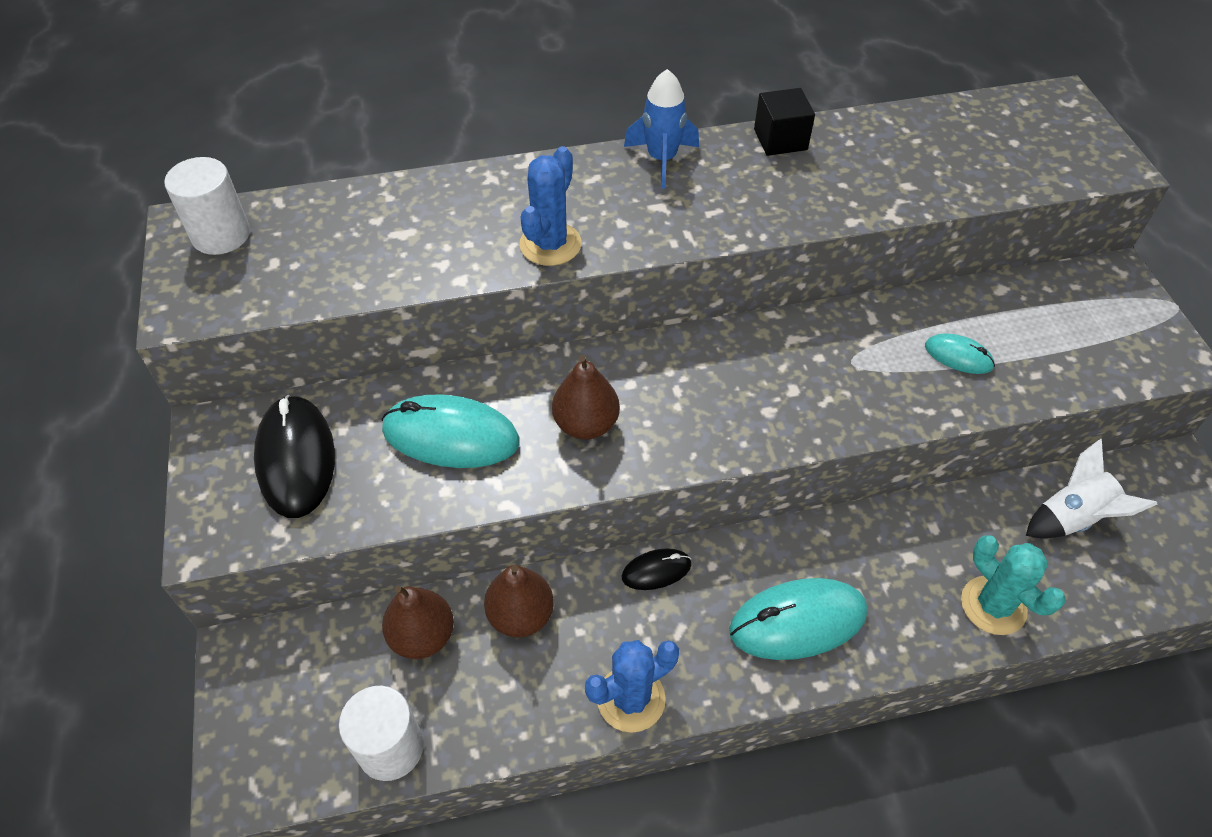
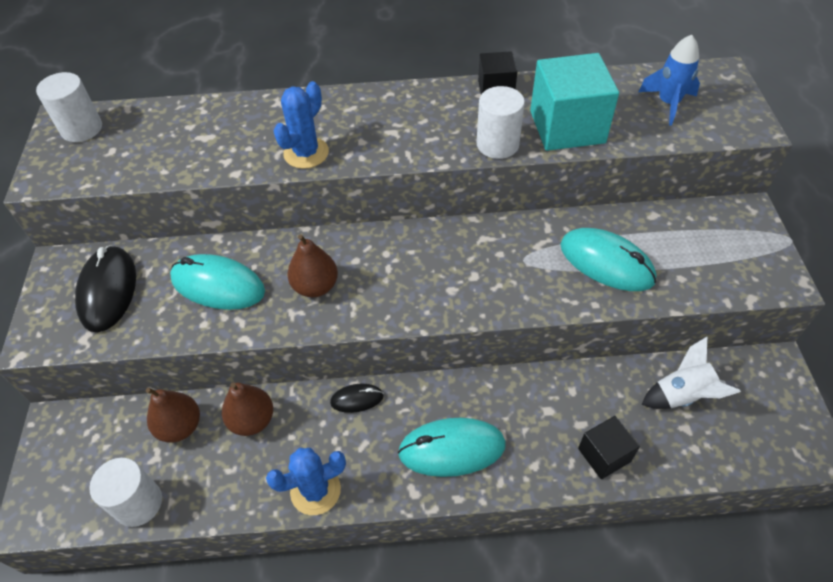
camera: 10 degrees right, 0 degrees up
(661, 159) = (404, 98): blue rocket -> blue rocket (668, 103)
(803, 213) = (497, 144): none -> white cylinder
(886, 182) = (567, 127): none -> turquoise cube
(958, 356) = (606, 263): turquoise mouse -> turquoise mouse, size x1.91
(993, 605) = (604, 455): turquoise cactus -> black cube

